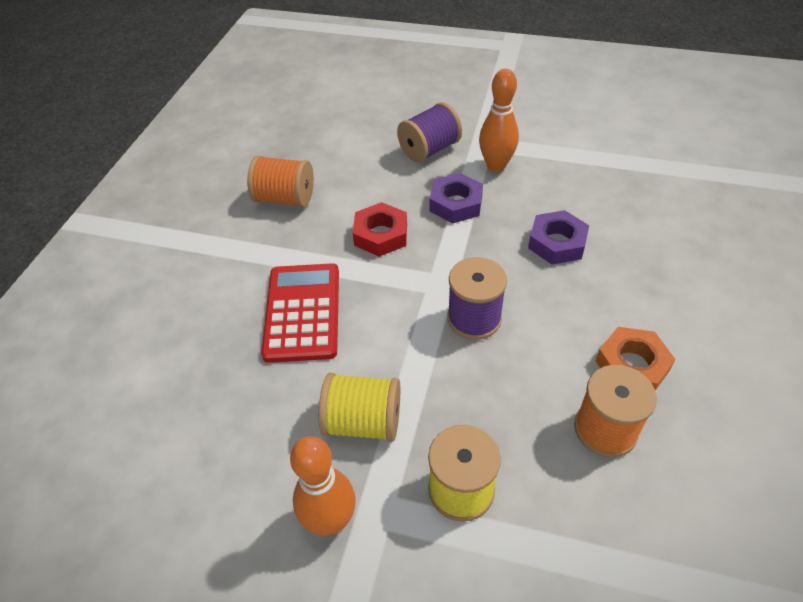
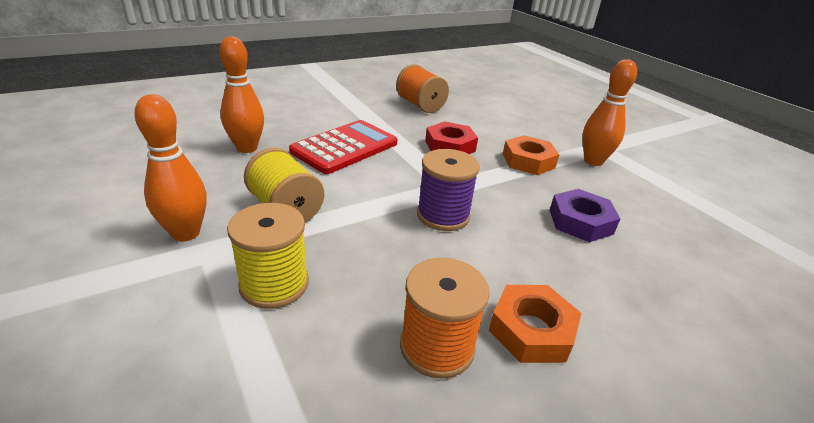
camera: 40 degrees right, 15 degrees down
(219, 392) = (247, 148): none -> orange bowling pin
(429, 150) = (551, 131): purple spool -> none
(456, 204) = (528, 161): purple nut -> orange nut

